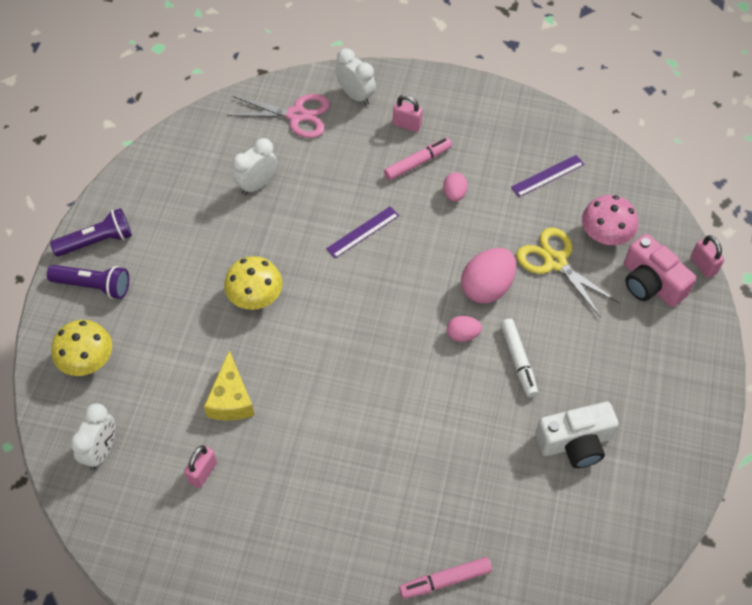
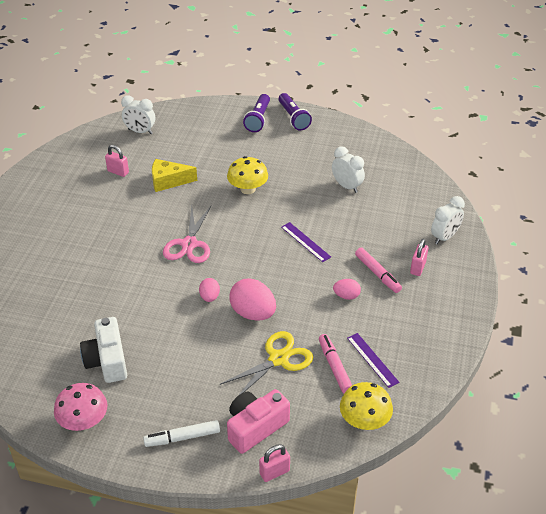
camera: 90 degrees right, 15 degrees down
(87, 360) = (203, 121): yellow mushroom -> yellow mushroom (364, 420)
(296, 115) = (417, 204): pink scissors -> pink scissors (189, 244)
(445, 580) = (18, 282): pink marker -> pink marker (334, 367)
(518, 360) = (184, 329): white marker -> white marker (182, 437)
(605, 235) = (308, 397): pink mushroom -> pink mushroom (84, 421)

